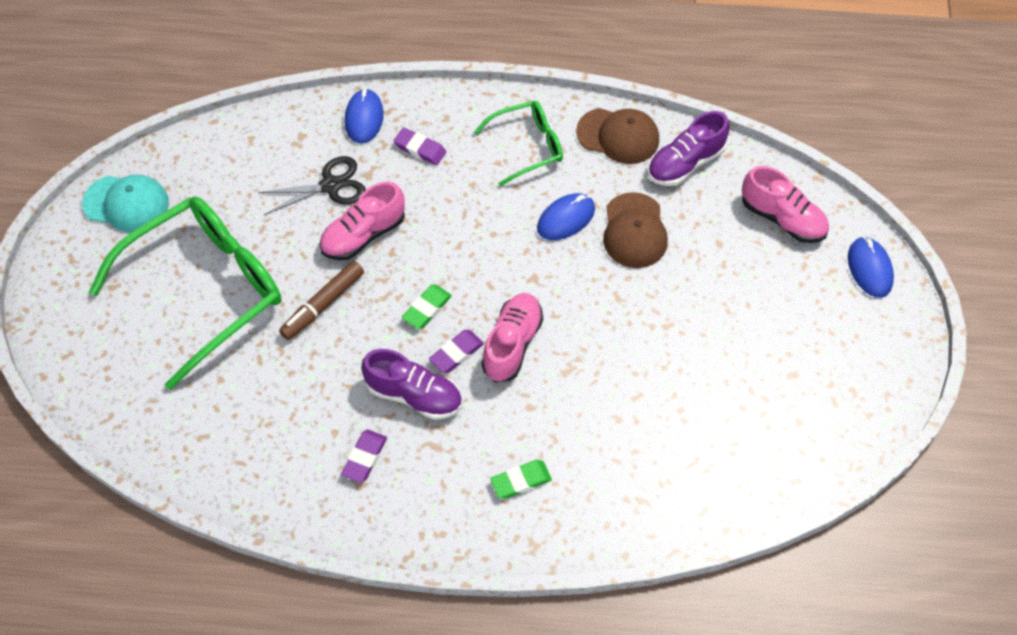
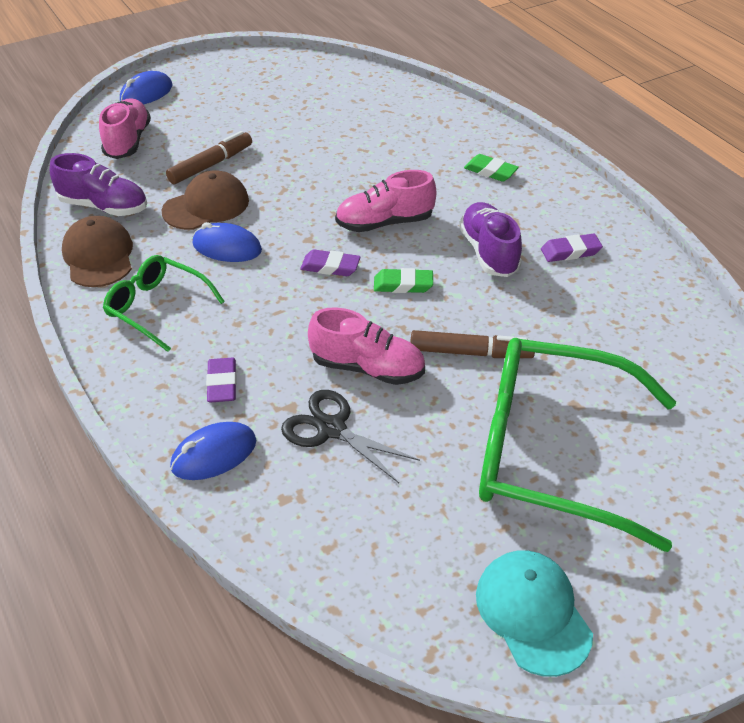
camera: 125 degrees left, 15 degrees down
(456, 353) = (426, 248): purple eraser -> purple eraser (330, 267)
(697, 263) = (211, 165): none -> brown marker

